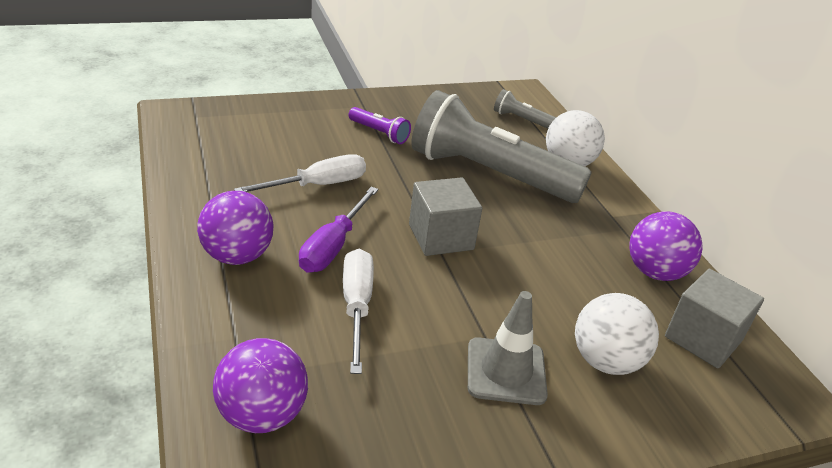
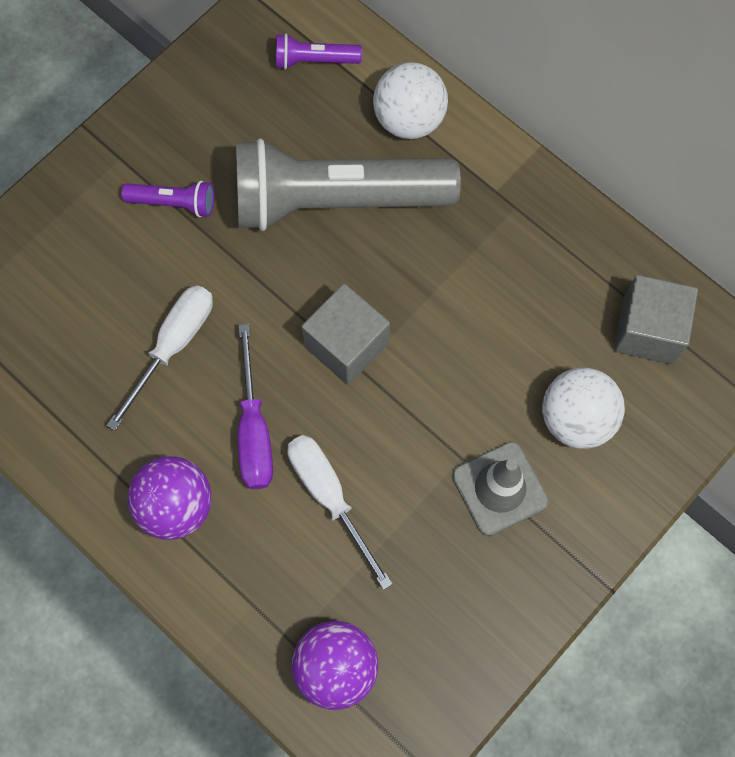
camera: 25 degrees left, 35 degrees up
(521, 119) = (314, 60): grey flashlight -> purple flashlight
(655, 272) = (572, 259): purple ball -> none

